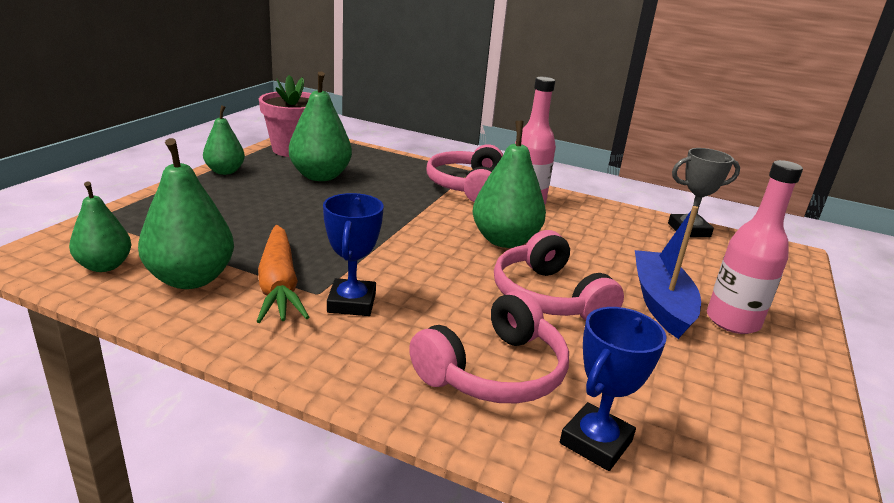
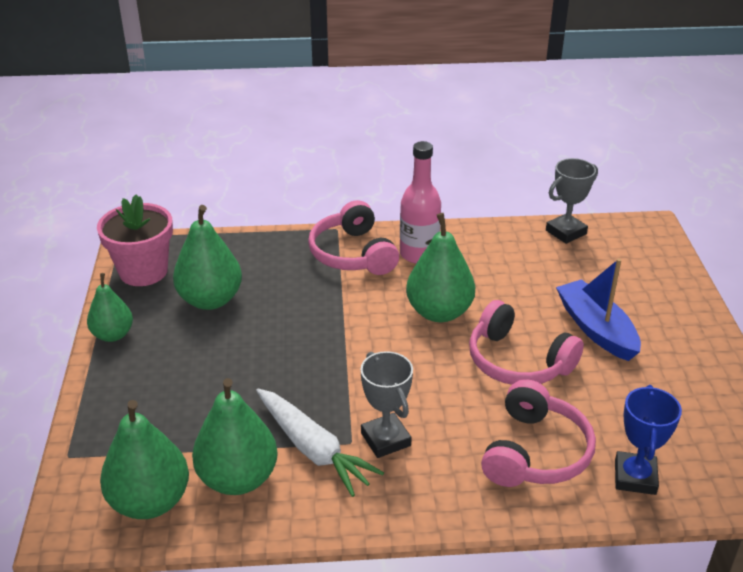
camera: 25 degrees left, 10 degrees up
(104, 266) = (150, 501): green pear -> green pear, size x1.59
(279, 284) = (313, 449): orange carrot -> white carrot
(351, 303) = (385, 439): blue trophy -> grey trophy
(732, 321) = (652, 325): pink bottle -> none

